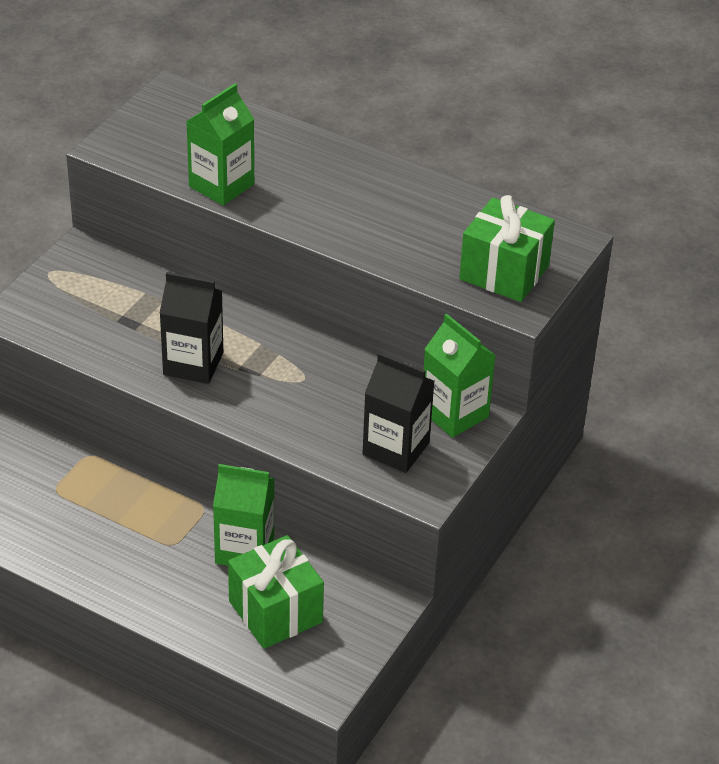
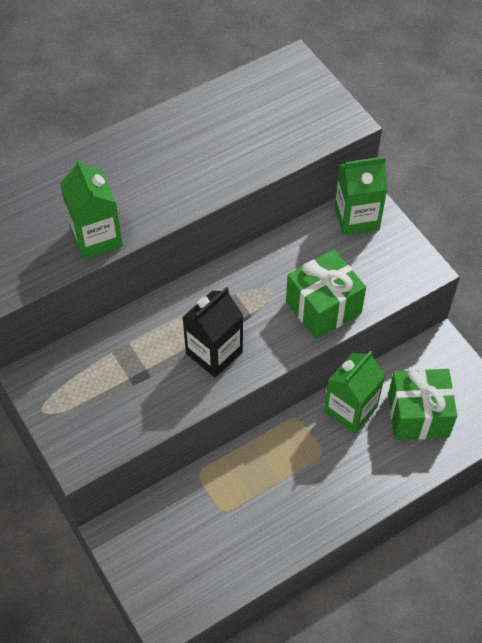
camera: 60 degrees left, 15 degrees up
(396, 449) = (373, 266): black carton -> none
(504, 272) = (306, 113): green gift -> green gift (323, 307)

